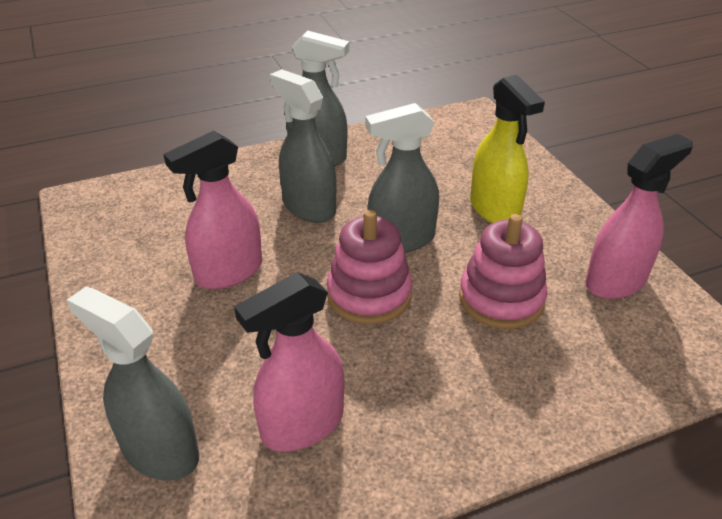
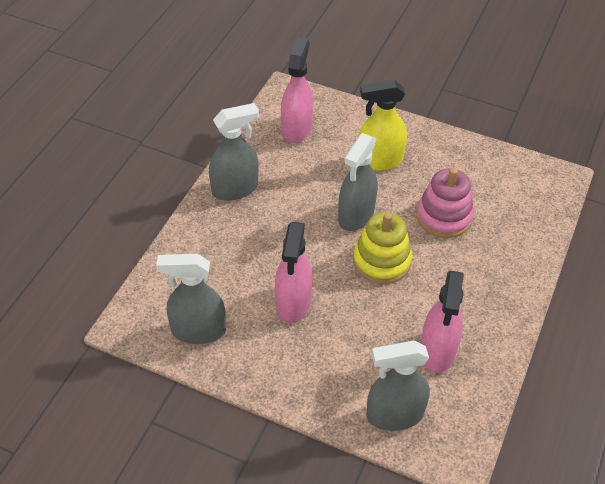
camera: 45 degrees left, 10 degrees up
(308, 207) = (279, 229): grey spray bottle -> grey spray bottle (198, 330)
(369, 295) = (381, 261): pink stacking toy -> yellow stacking toy
(494, 209) = (379, 160): yellow spray bottle -> yellow spray bottle turned 150 degrees clockwise
(616, 281) = (481, 168): pink spray bottle -> pink spray bottle (296, 129)

